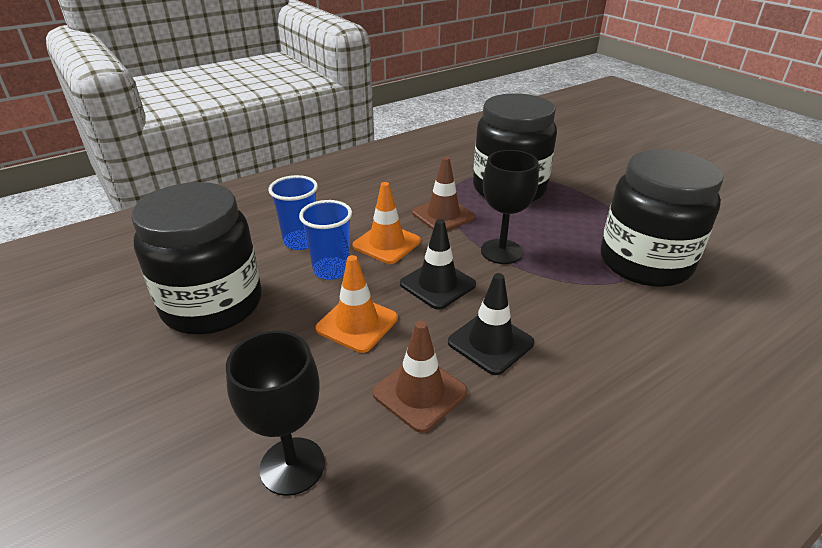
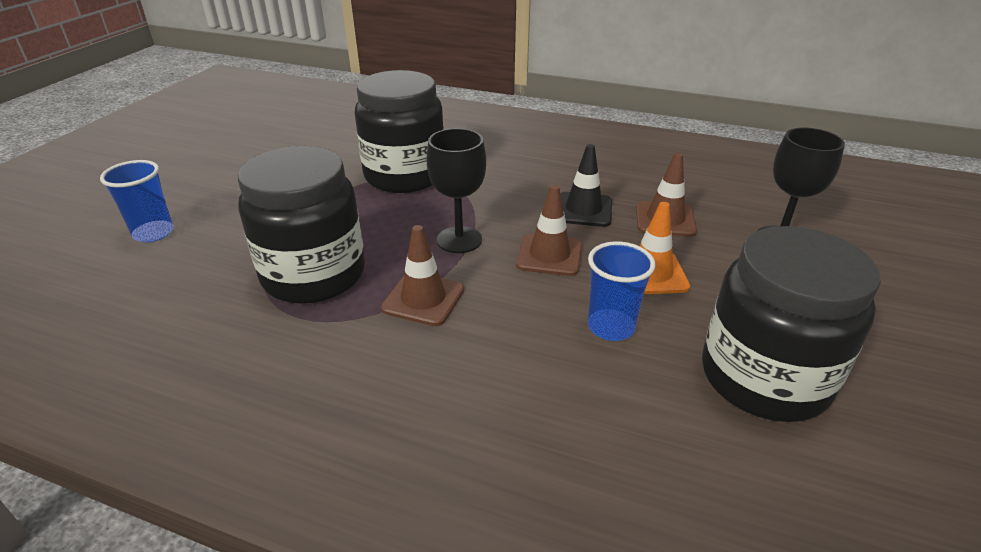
camera: 125 degrees left, 0 degrees up
(301, 241) = (597, 384): blue cup -> blue cup (153, 233)
(386, 243) = (523, 313): orange traffic cone -> none
(437, 284) = (549, 255): black traffic cone -> brown traffic cone

